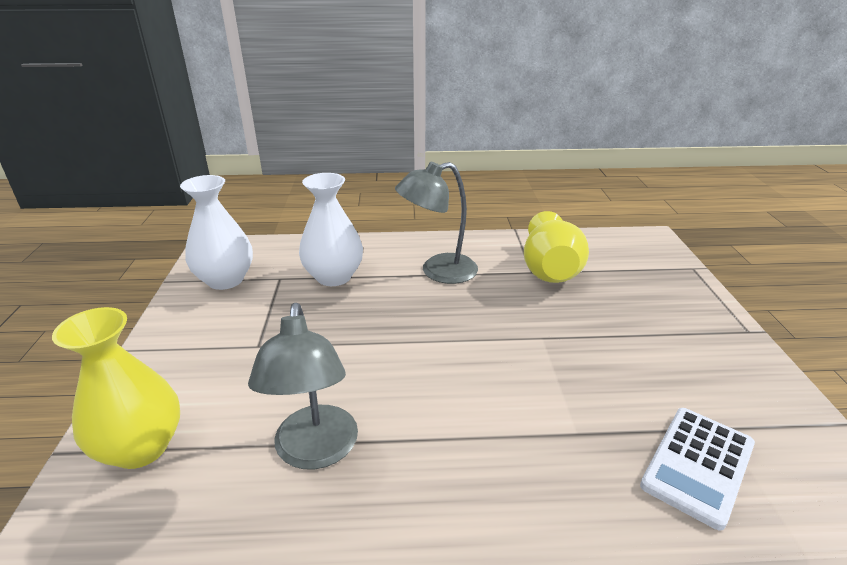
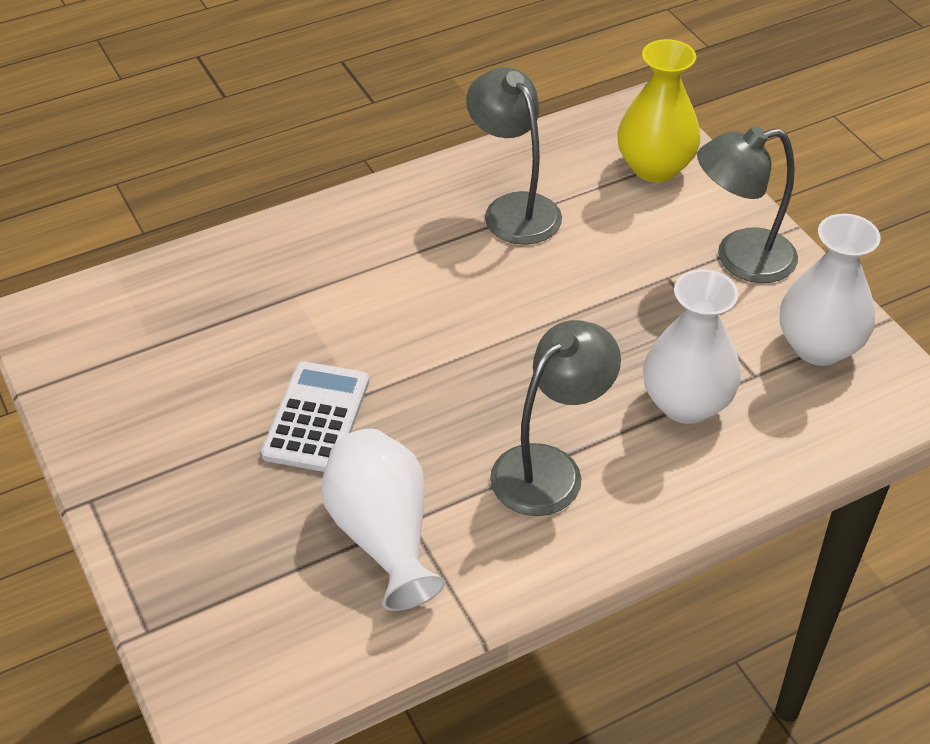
camera: 155 degrees right, 15 degrees up
(193, 341) = (739, 258): none -> grey lamp
(550, 269) = (383, 536): yellow vase -> white vase
(698, 465) = (182, 301): white calculator -> white calculator (316, 417)

